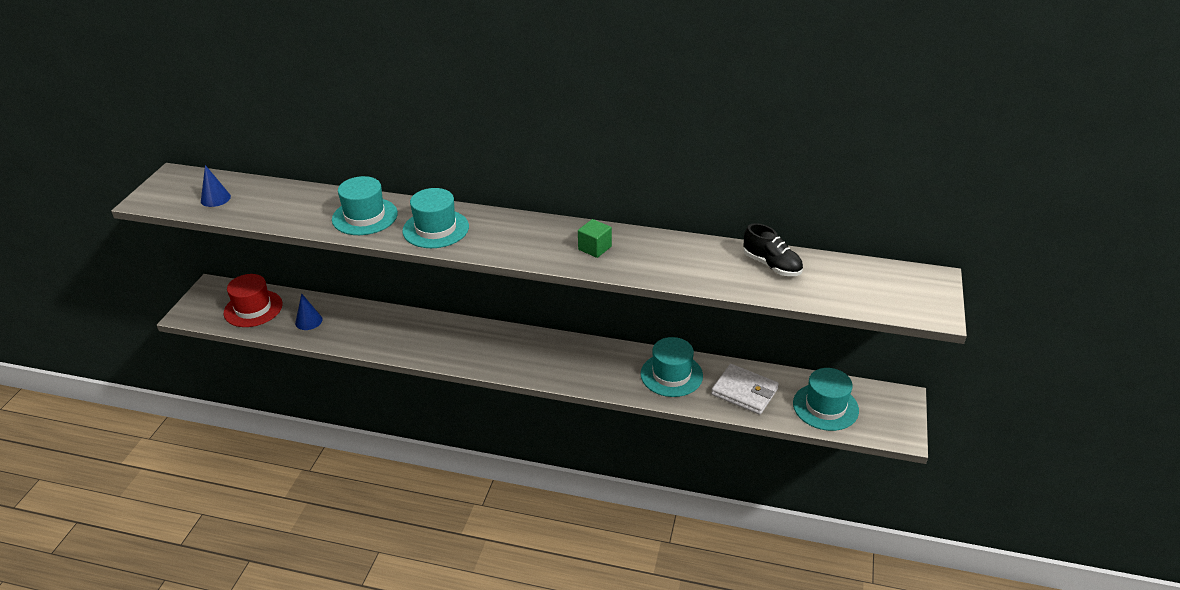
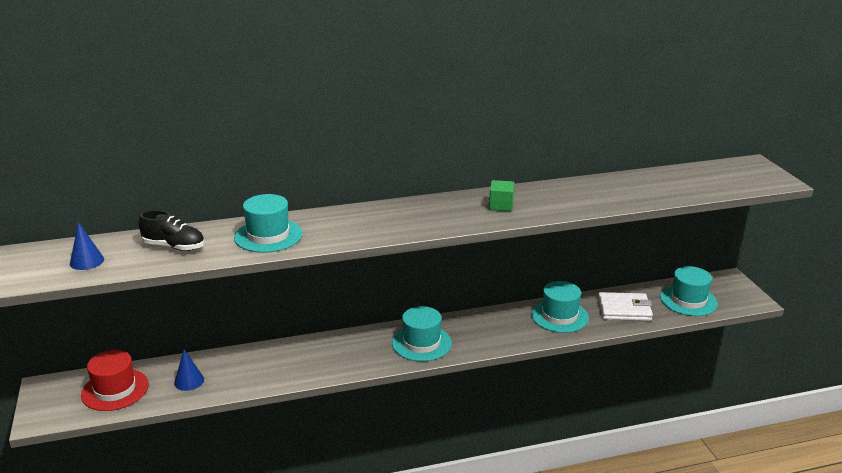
camera: 30 degrees left, 10 degrees down
(435, 229) = (348, 227): turquoise hat -> turquoise hat (421, 343)
(771, 265) = (643, 183): black shoe -> black shoe (174, 246)

